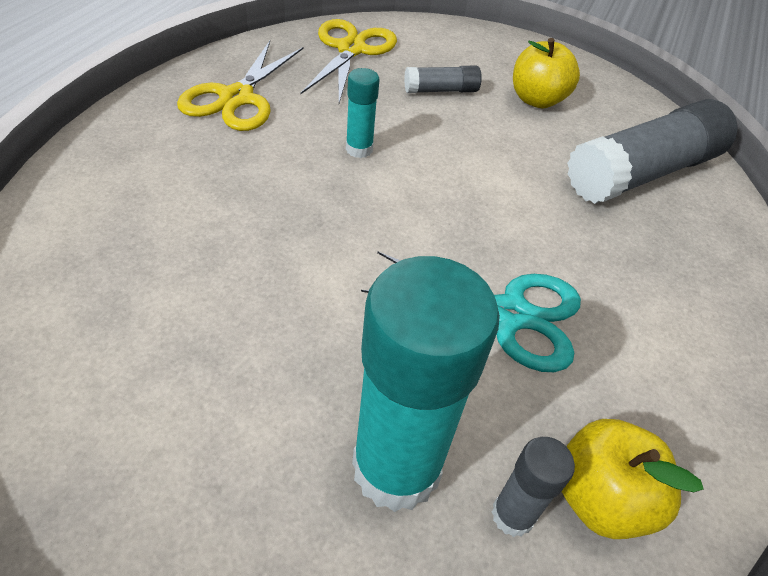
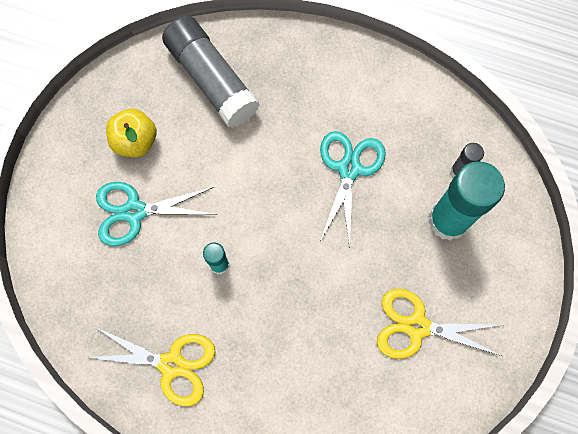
camera: 90 degrees left, 25 degrees up
(351, 49) = (84, 287): yellow scissors -> yellow scissors (417, 326)
(441, 90) = (134, 211): grey glue stick -> turquoise scissors
(600, 497) = (444, 134): yellow apple -> none

